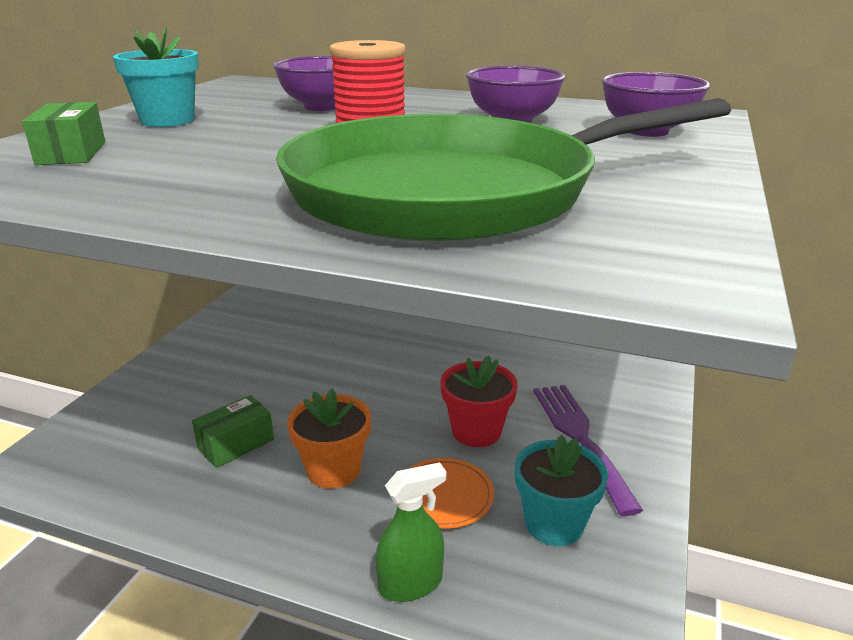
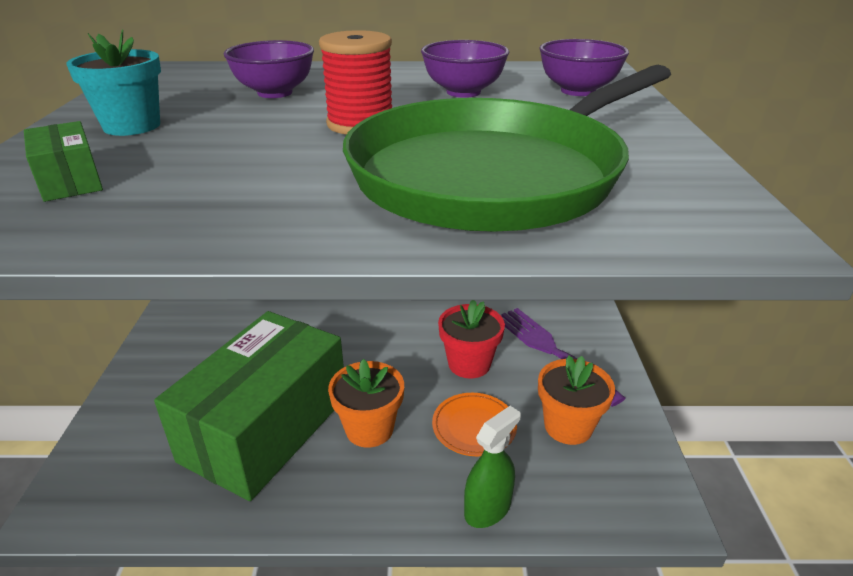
camera: 20 degrees left, 5 degrees up
(236, 444) = (266, 428): green box -> green box, size x2.47
(554, 523) = (568, 426): turquoise flower pot -> orange flower pot

